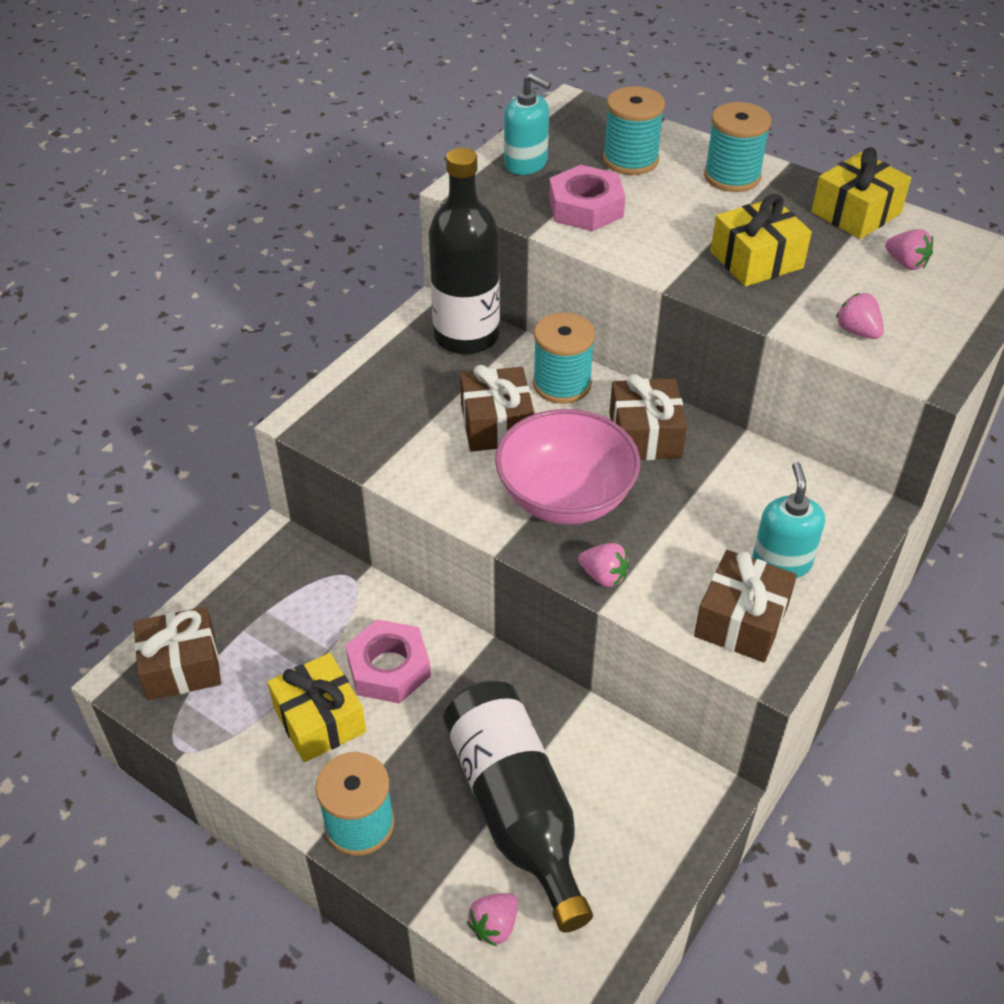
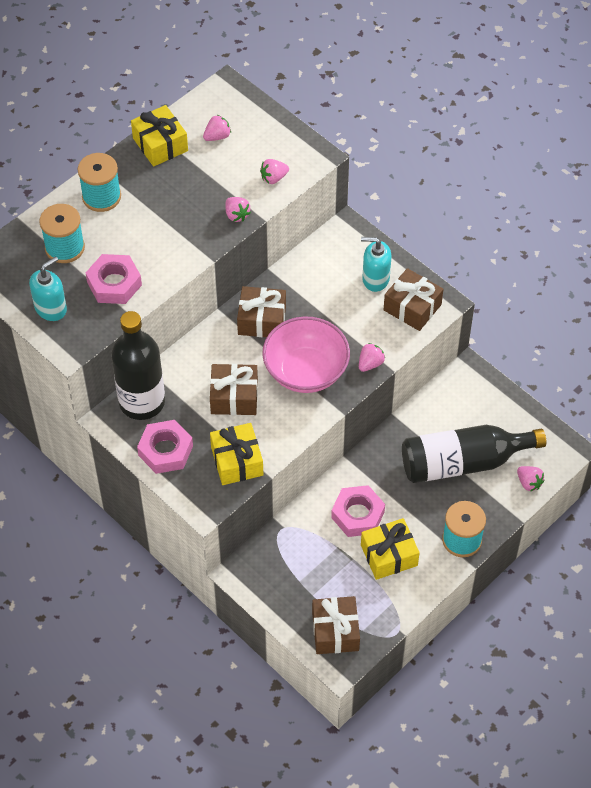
camera: 80 degrees left, 10 degrees up
(391, 369) = (165, 451): none -> pink nut
(562, 384) = (204, 355): turquoise spool -> none
(756, 260) = (195, 207): yellow gift -> yellow gift (237, 461)
(762, 302) = (236, 215): none -> pink strawberry

